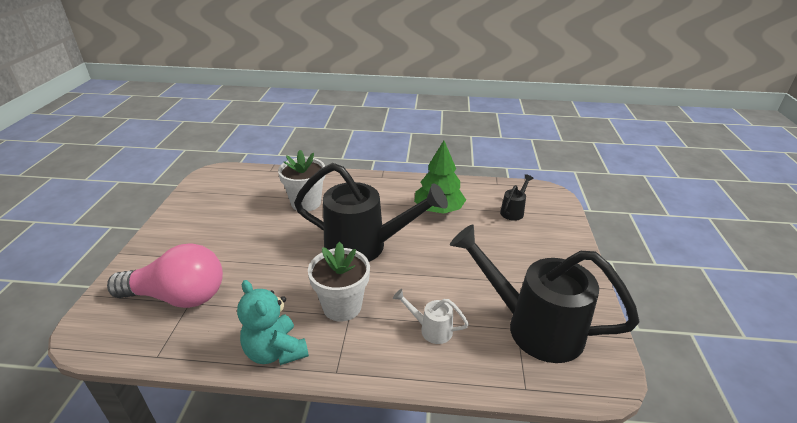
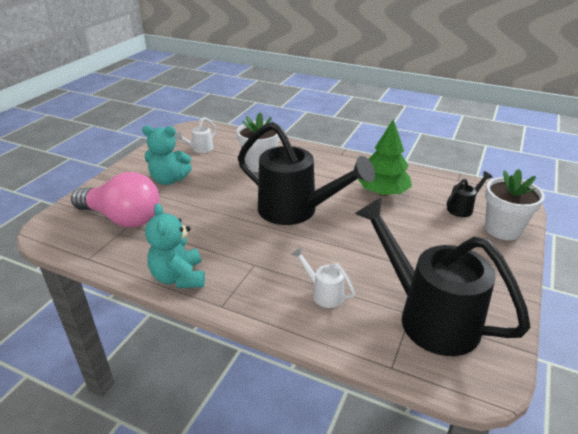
camera: 20 degrees right, 0 degrees up
(213, 239) = (169, 180): none -> turquoise teddy bear
(233, 197) = (200, 149): none -> white watering can
(342, 306) = (251, 256): white flower pot -> white flower pot (502, 229)

